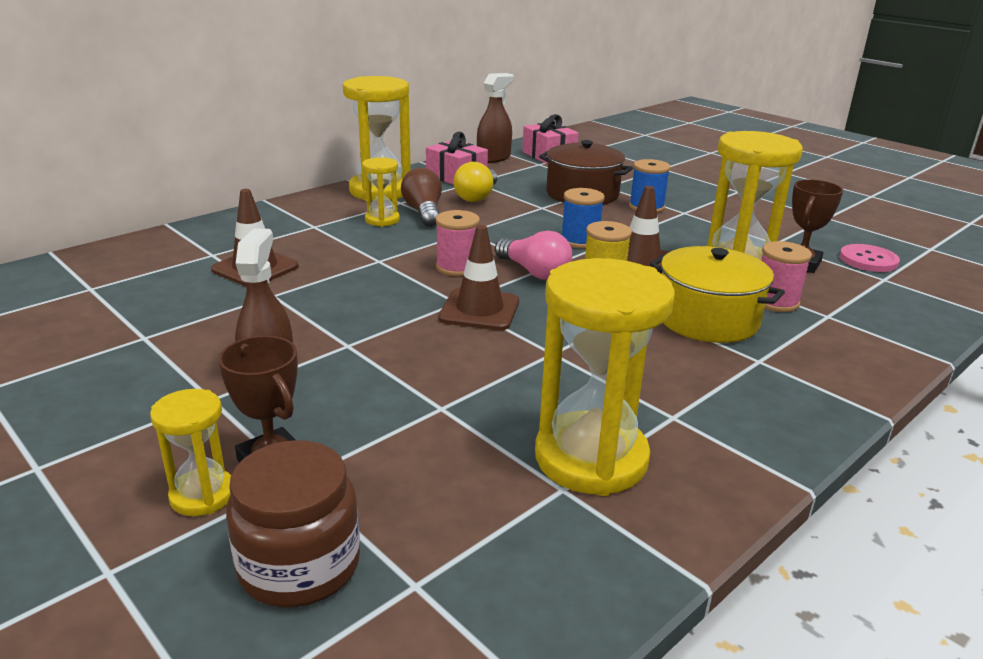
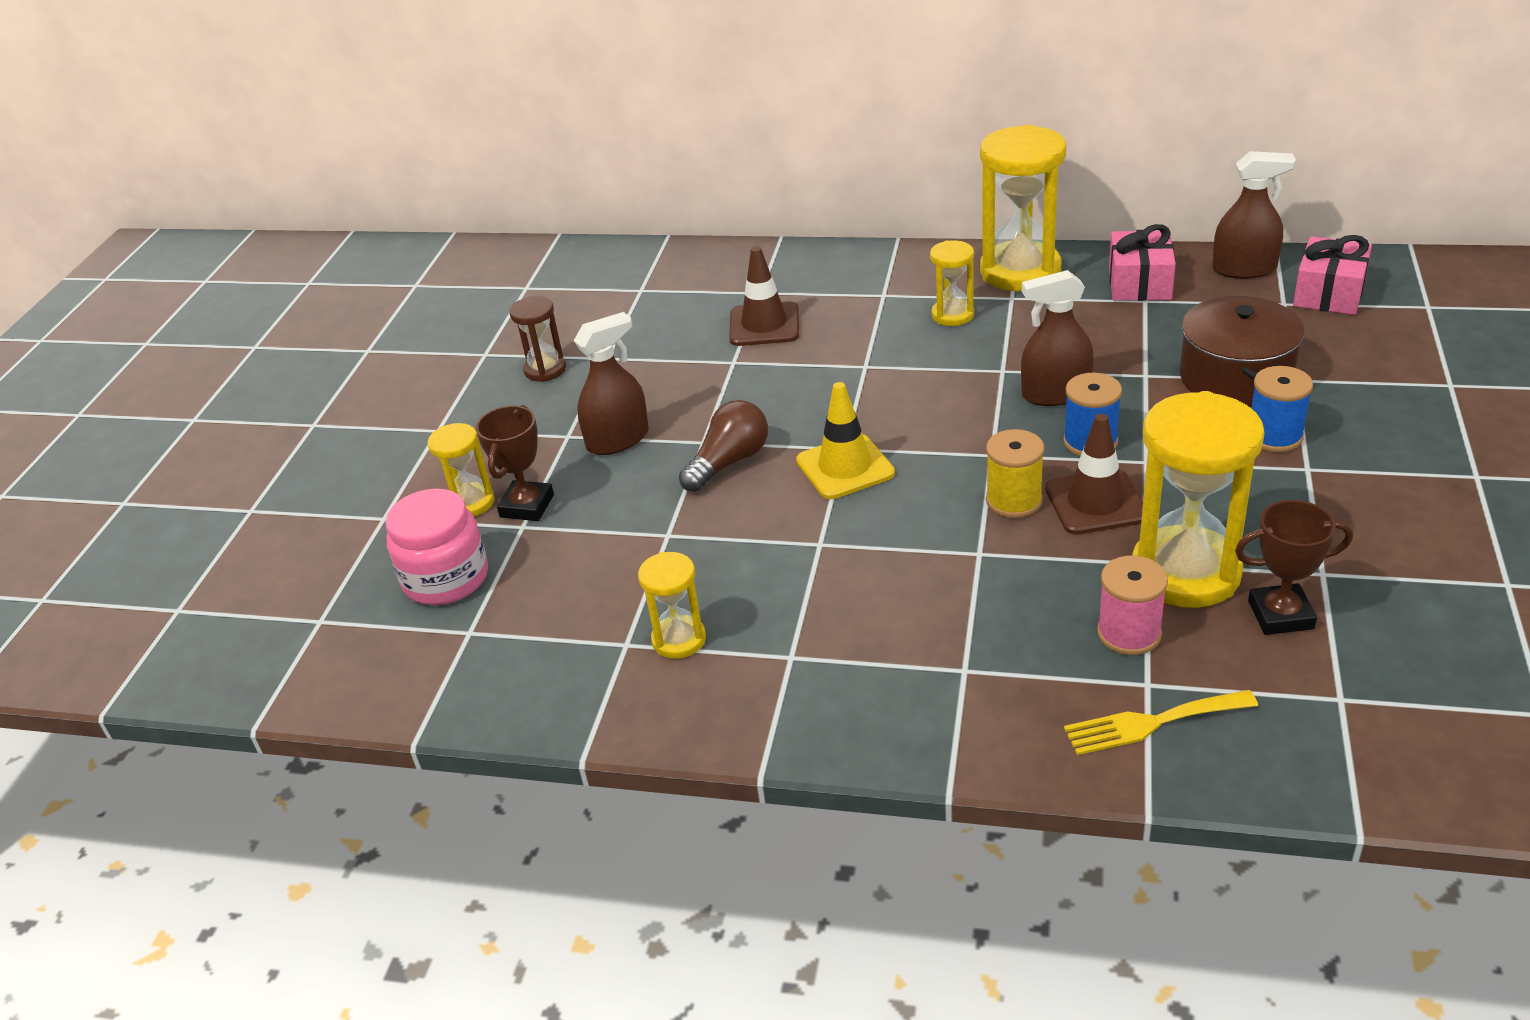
camera: 60 degrees right, 10 degrees up
(89, 370) = (545, 370): none -> brown hourglass
(299, 565) = (446, 578): brown jar -> pink jar
(424, 212) = (1008, 323): brown light bulb -> brown light bulb (729, 462)
(457, 267) = (912, 410): pink spool -> none
(477, 196) = (1104, 325): yellow light bulb -> none
(479, 310) = (845, 467): brown traffic cone -> yellow traffic cone
(518, 230) = (1055, 394): none -> brown spray bottle
(534, 272) = (967, 454): pink light bulb -> none
(591, 458) = (679, 640): yellow hourglass -> yellow hourglass, size x0.51
(707, 319) = (1014, 603): yellow pot -> none
(866, 328) = (1152, 723): none -> yellow fork
(868, 260) = (1390, 667): pink button -> none

